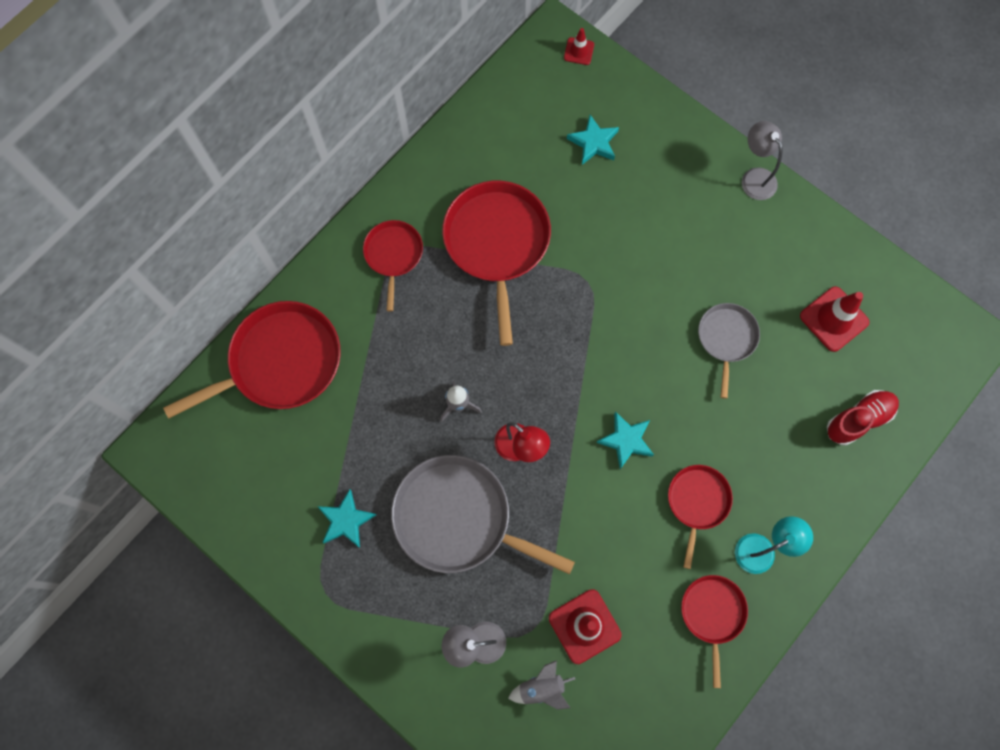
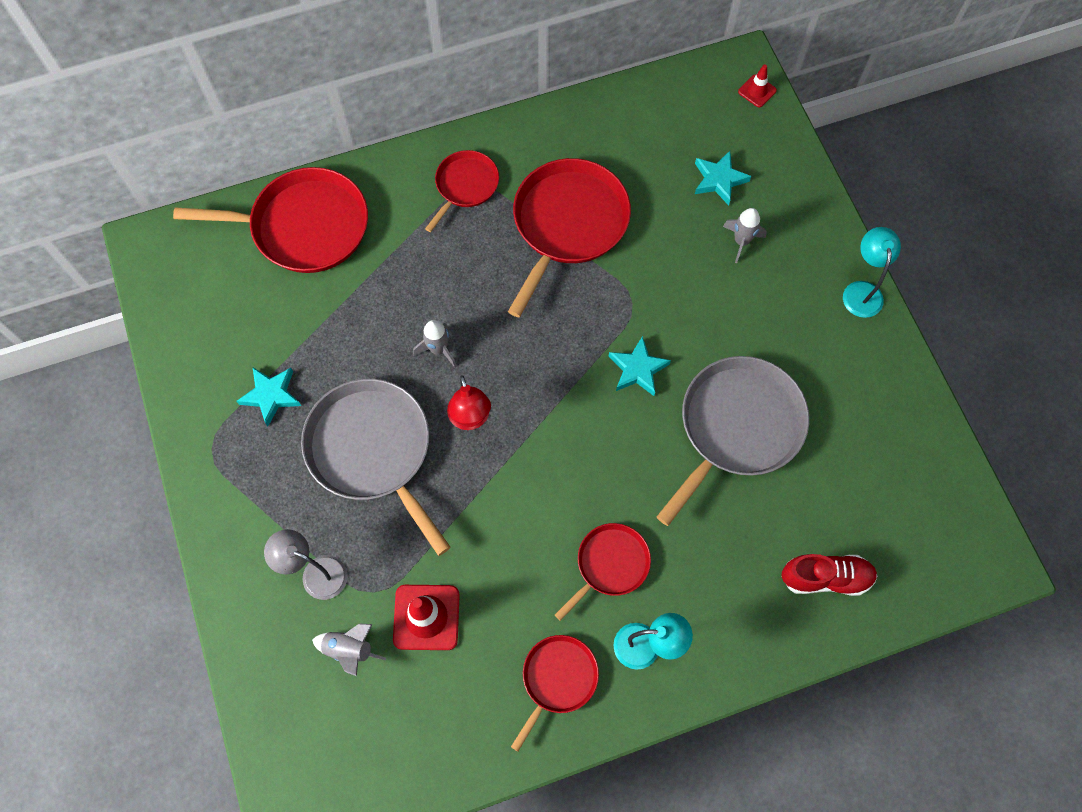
camera: 30 degrees right, 5 degrees down
(626, 440) = (576, 468): turquoise star -> turquoise star (638, 369)
(641, 185) = (741, 241): none -> grey rocket
(726, 339) = (737, 427): grey pan -> grey pan, size x1.80
(754, 177) = (861, 291): grey lamp -> turquoise lamp
(834, 319) = (860, 467): red traffic cone -> none

